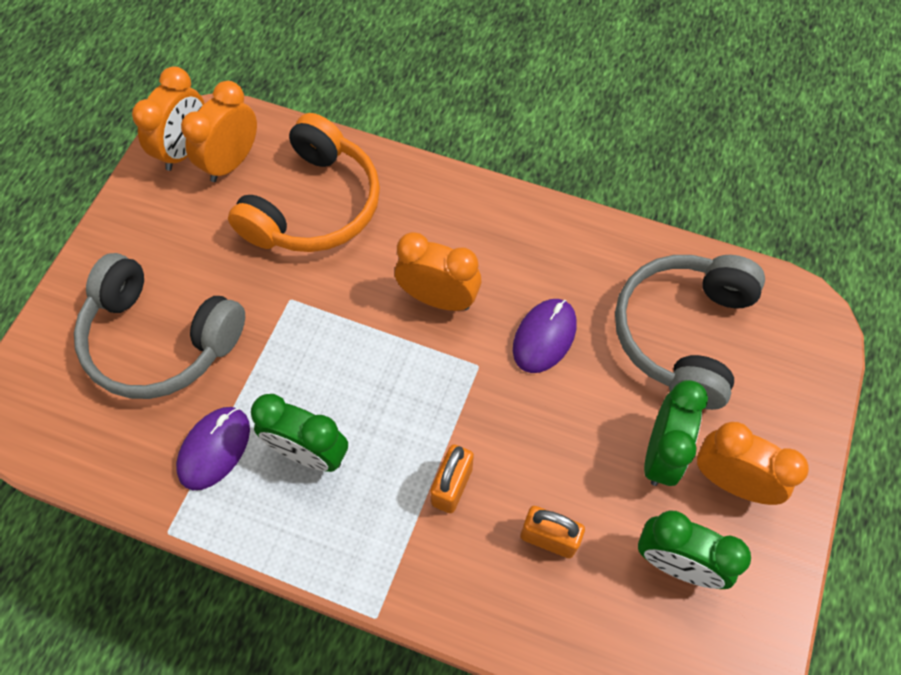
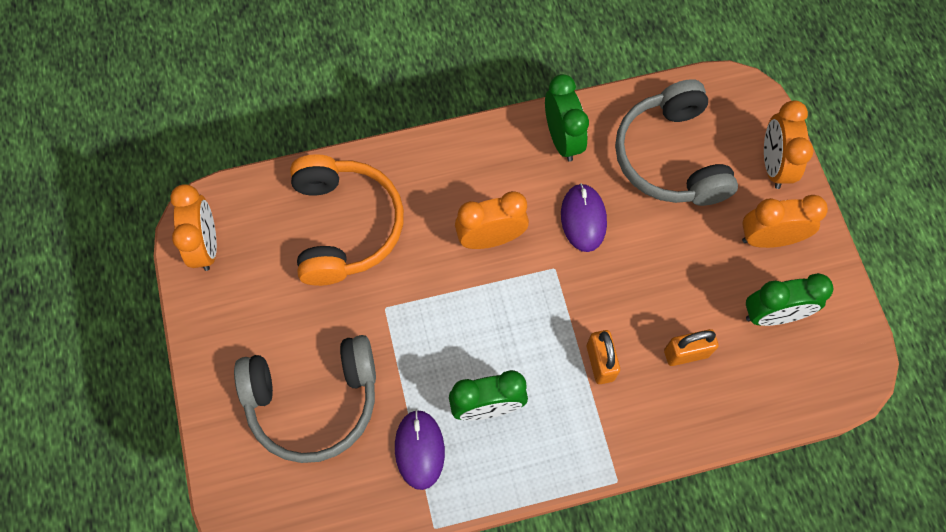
camera: 35 degrees left, 5 degrees up
(231, 162) = (252, 232): orange clock -> orange clock (773, 165)
(661, 453) = (714, 249): green clock -> green clock (562, 139)

